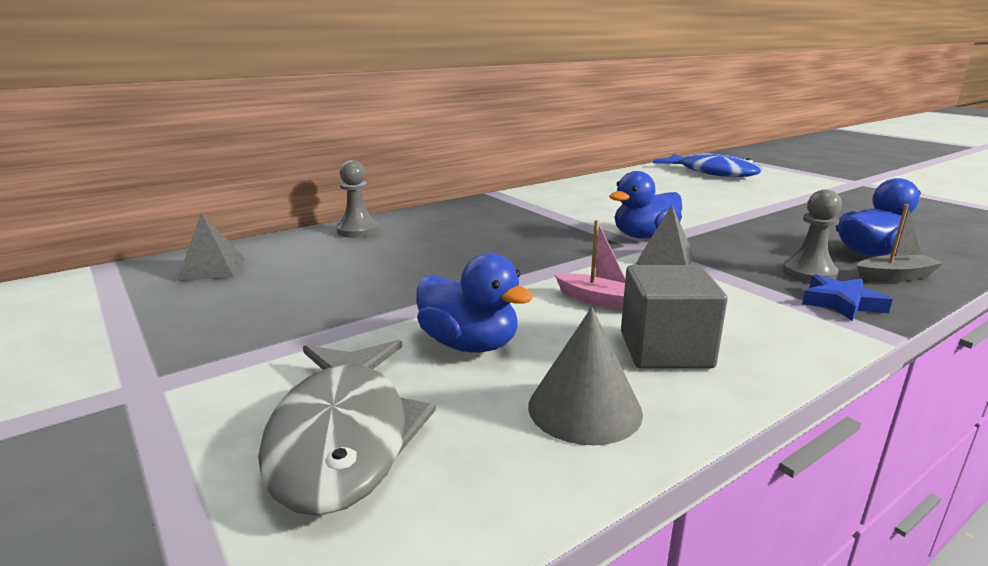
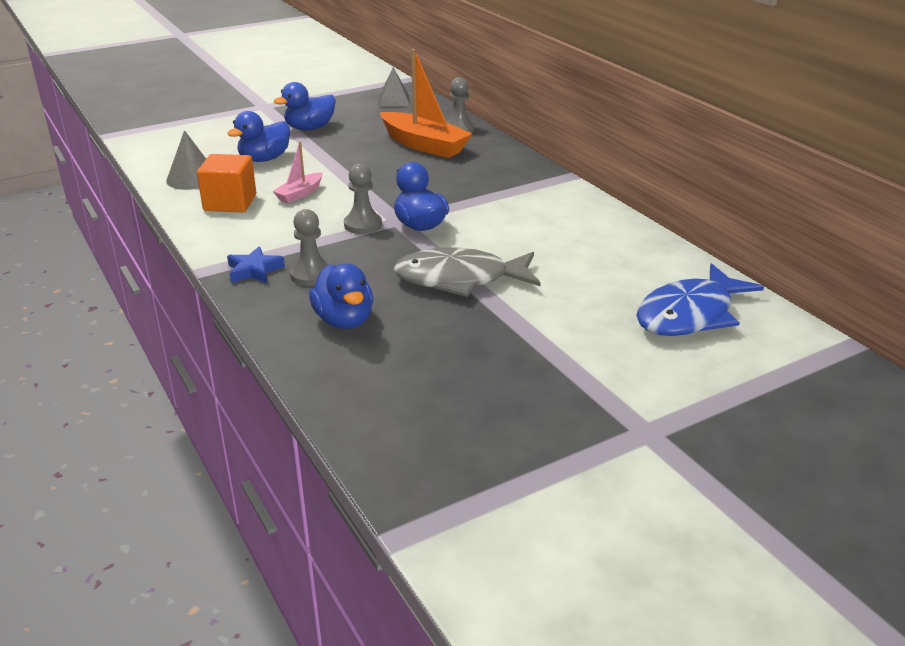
camera: 95 degrees right, 10 degrees up
(318, 321) = (310, 128): none -> blue duck
(343, 437) = (205, 138): grey fish -> grey fish (460, 279)
(411, 244) = (424, 145): none -> orange boat
(665, 259) = (363, 225): grey pyramid -> grey pawn
(665, 349) = (230, 202): grey cube -> orange cube
(894, 277) = (287, 310): grey boat -> none

